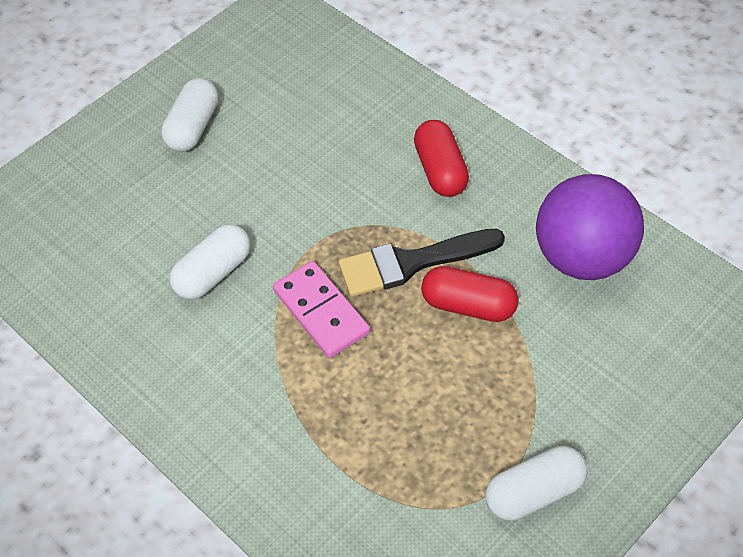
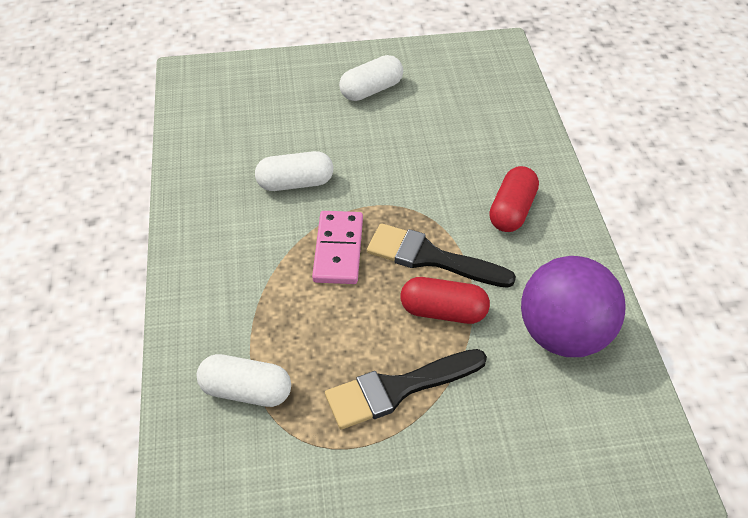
camera: 35 degrees right, 5 degrees down
(469, 305) = (443, 311): red capsule -> red capsule turned 45 degrees counterclockwise
(495, 402) = (397, 389): none -> black brush
(534, 492) = (363, 471): white capsule -> white capsule (246, 391)

